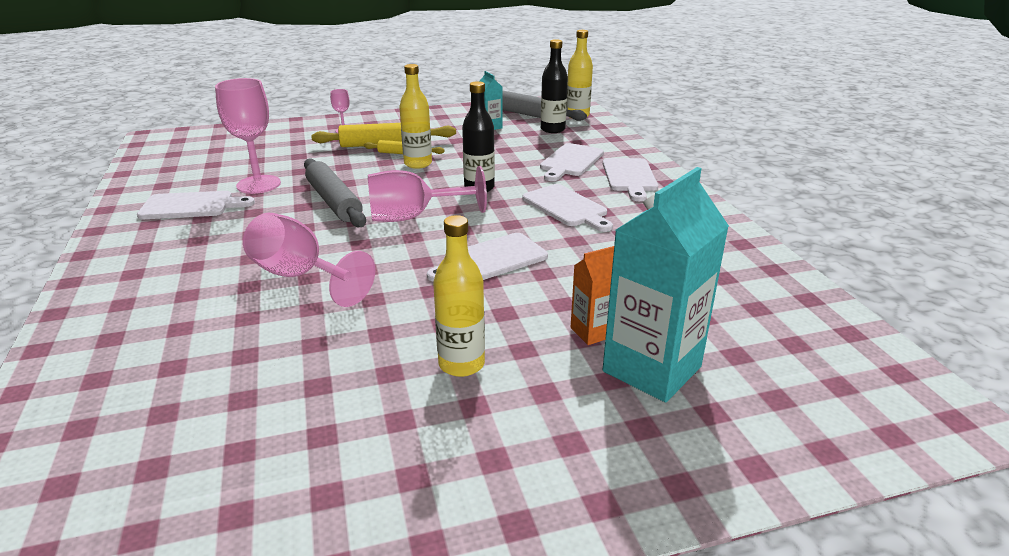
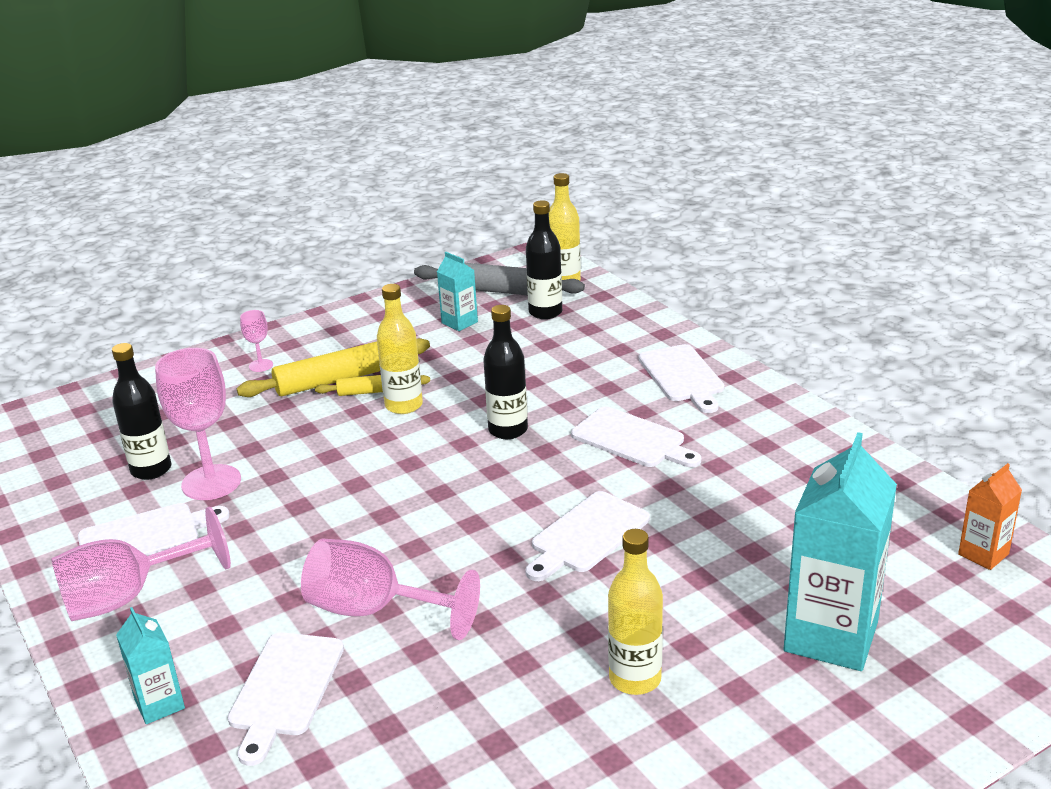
camera: 15 degrees left, 0 degrees up
(106, 304) = (159, 704): none -> turquoise carton
(228, 172) = (151, 470): none -> black bottle
(333, 201) = (334, 490): grey rolling pin -> none
(413, 217) = (453, 493): pink goblet -> pink goblet (128, 597)
(570, 161) = (598, 364): white cutting board -> white cutting board (285, 689)
(593, 332) = (750, 606): orange carton -> orange carton (983, 554)

